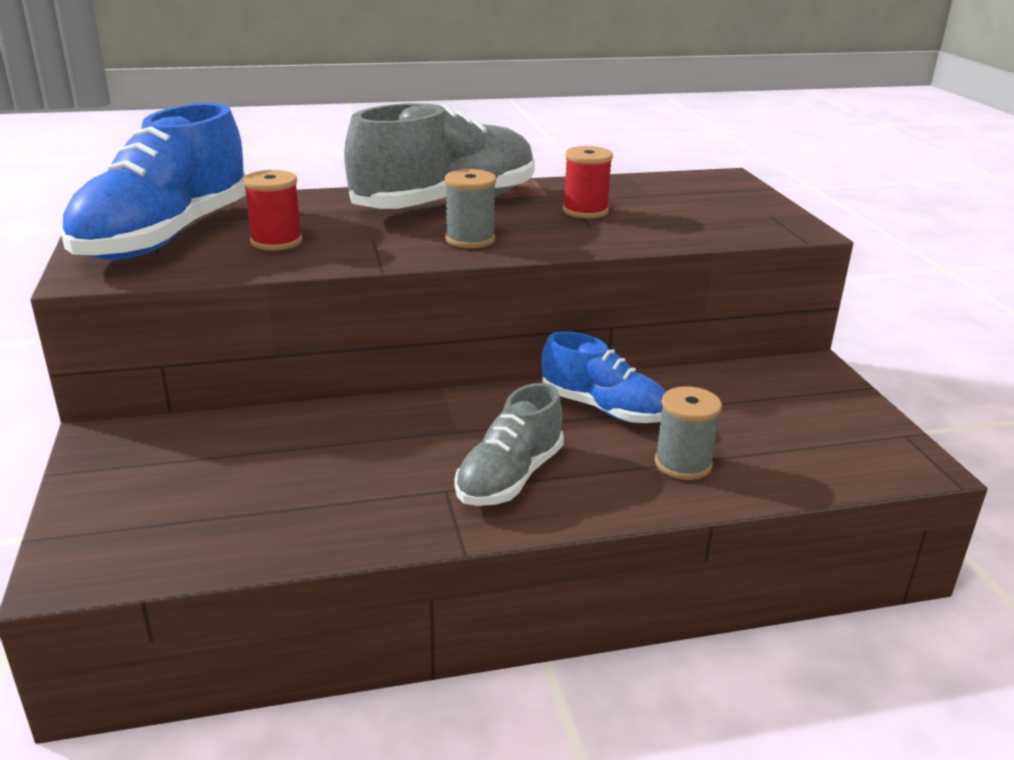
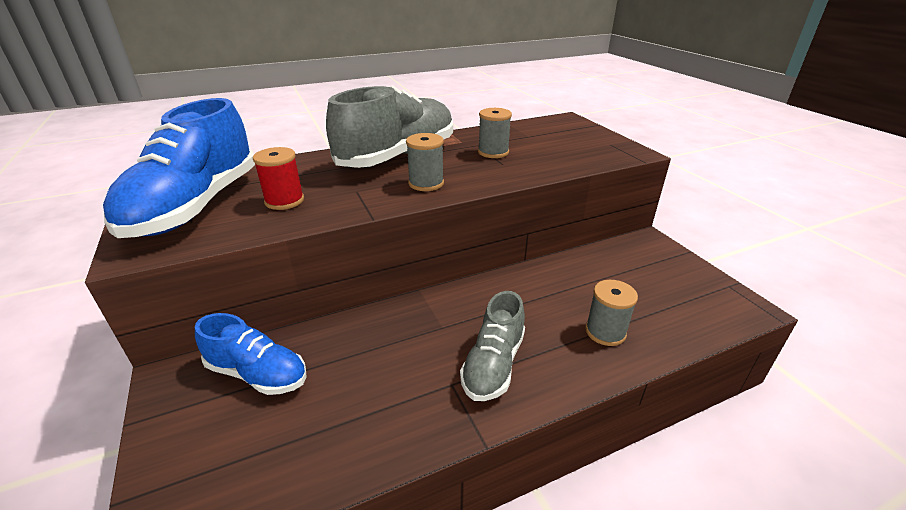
camera: 10 degrees left, 5 degrees up
(585, 211) = (493, 152): red spool -> grey spool
(603, 409) = (534, 293): blue shoe -> blue shoe (257, 374)

